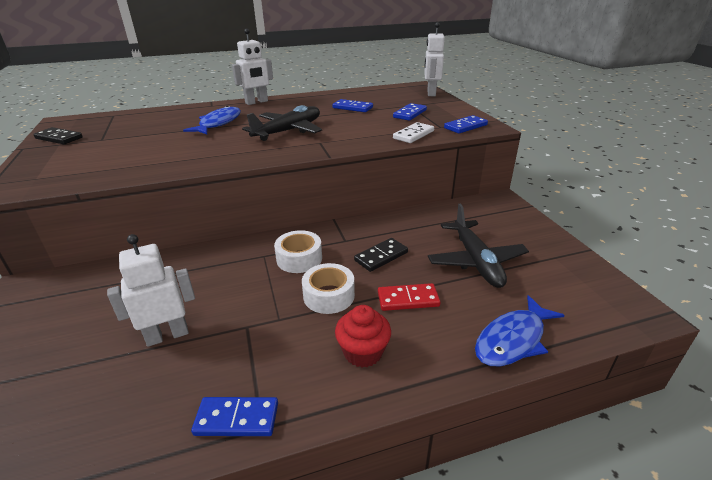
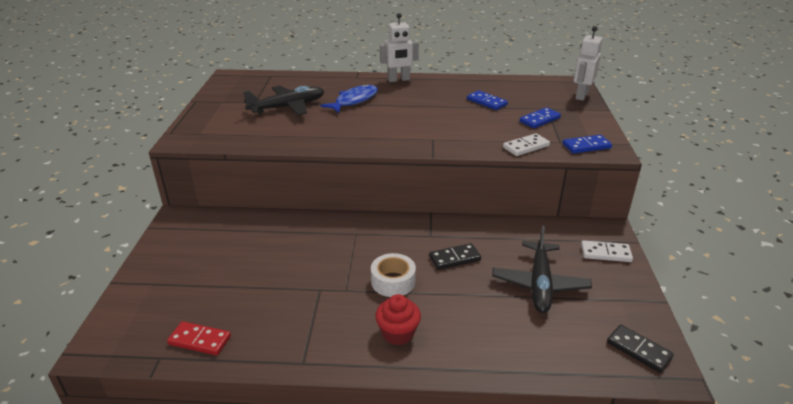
camera: 20 degrees right, 0 degrees up
(59, 138) = (223, 95): black domino -> black domino (638, 350)
(167, 335) = (262, 280): white robot -> none
(237, 418) = (289, 352): blue domino -> none
(288, 131) = (411, 121): black plane -> black plane (287, 107)
(299, 258) = (383, 243): white tape -> none
(408, 299) = (457, 302): red domino -> red domino (200, 340)
(513, 220) = (605, 253): none -> white domino
(513, 339) = (527, 359): blue fish -> none

